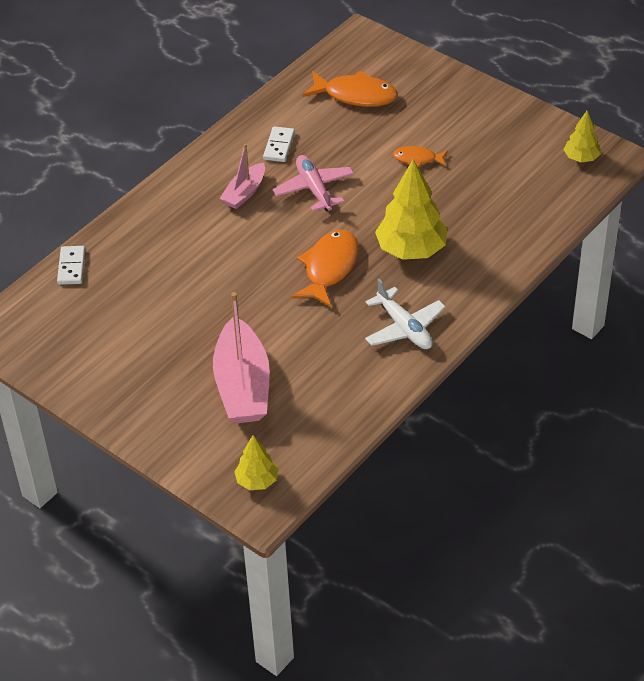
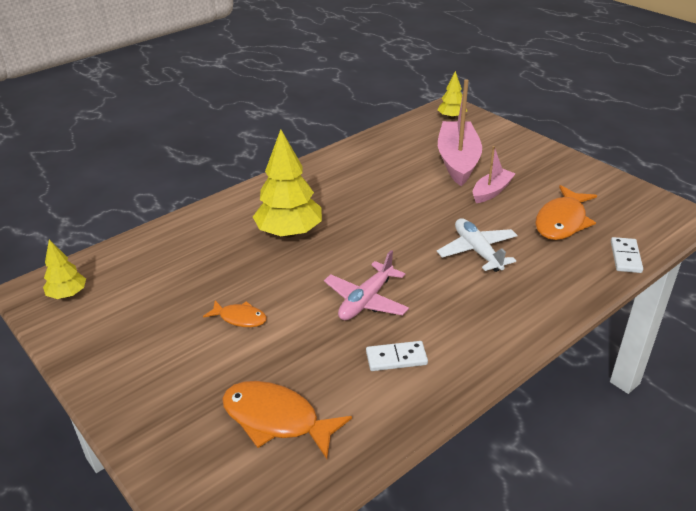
camera: 170 degrees left, 10 degrees down
(244, 193) = (444, 307): pink boat -> pink boat (491, 191)
(279, 146) = (396, 358): white domino -> white domino turned 60 degrees clockwise
(314, 189) = (366, 300): pink plane -> pink plane turned 45 degrees clockwise
(329, 268) = (370, 227): orange fish -> orange fish (562, 221)
(404, 328) = (321, 180): white plane -> white plane (477, 251)

